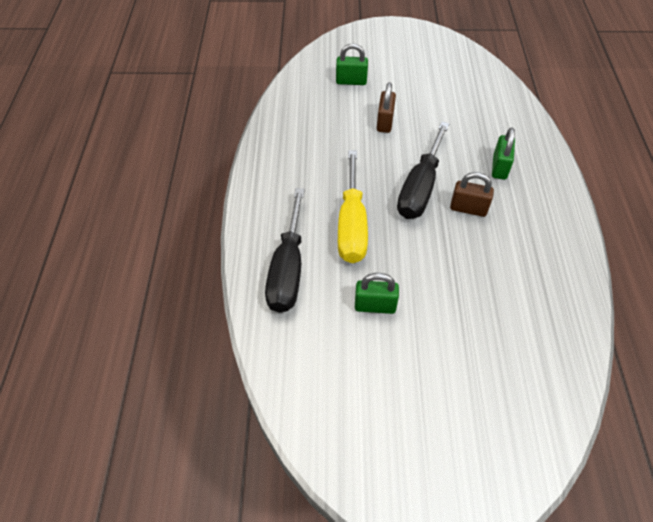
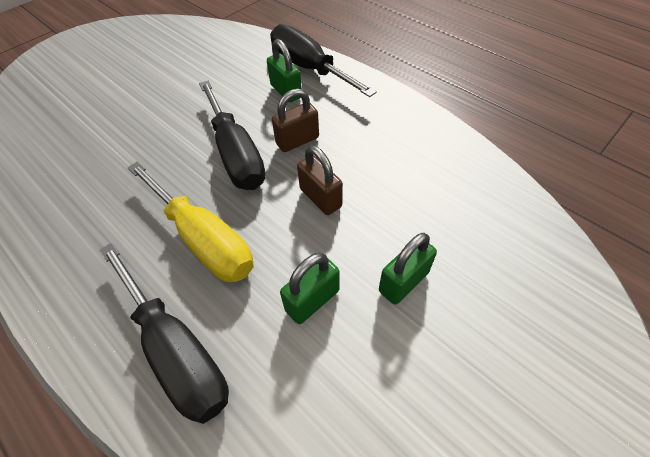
camera: 45 degrees left, 0 degrees up
(351, 81) = (66, 107): green padlock -> green padlock (403, 281)
(385, 122) = (141, 121): brown padlock -> brown padlock (320, 198)
(536, 161) = (309, 68): none -> black screwdriver

